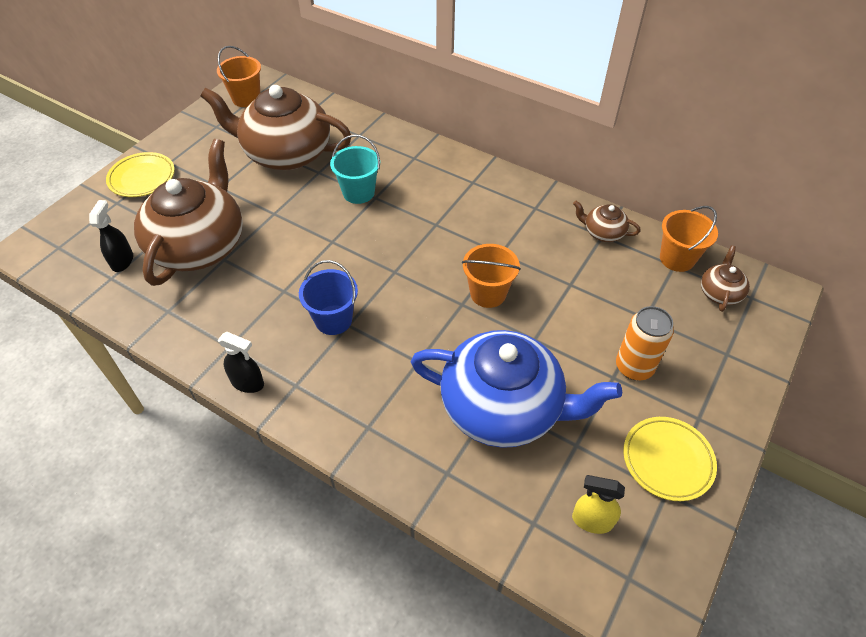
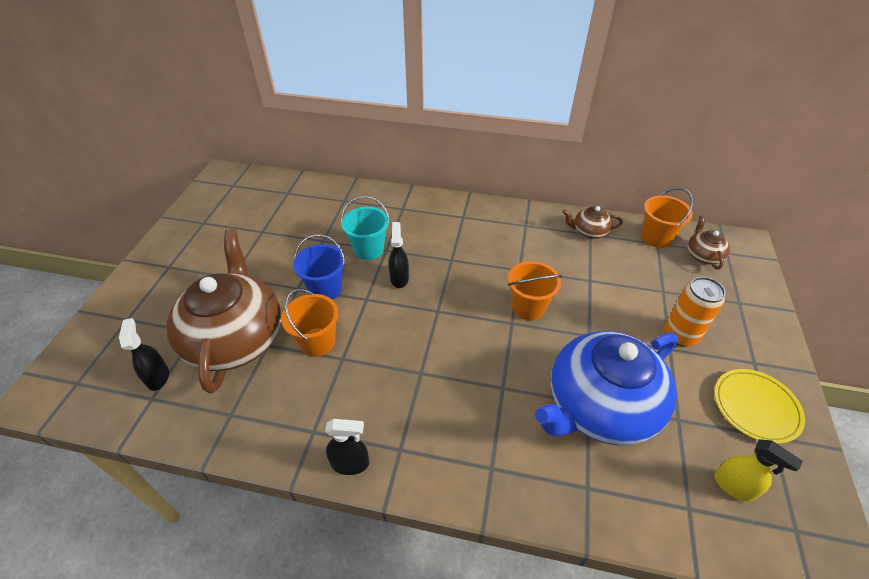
camera: 20 degrees left, 5 degrees down
(142, 178) = (146, 288): yellow plate -> none
(246, 98) = (222, 192): orange bucket -> orange bucket (317, 342)
(286, 153) = (284, 231): brown teapot -> none
(333, 320) = (404, 372): blue bucket -> blue bucket (325, 289)
(374, 229) = (399, 278): none -> black spray bottle
(503, 407) = (599, 406): blue teapot -> blue teapot turned 150 degrees clockwise
(592, 520) = (733, 486): yellow spray bottle -> yellow spray bottle turned 135 degrees counterclockwise

